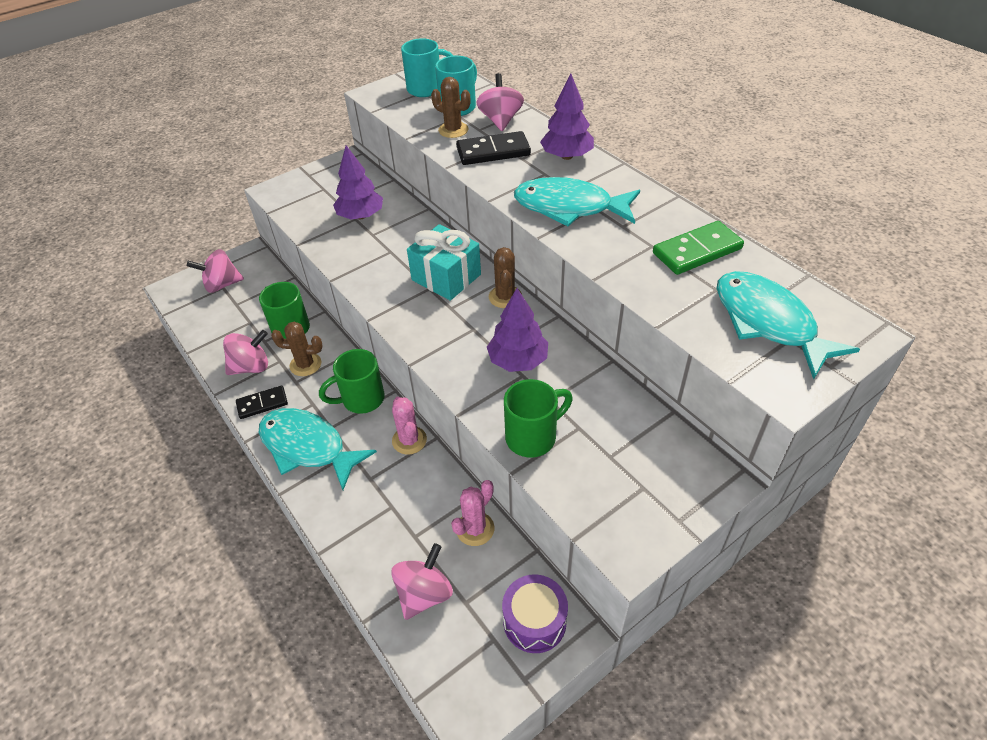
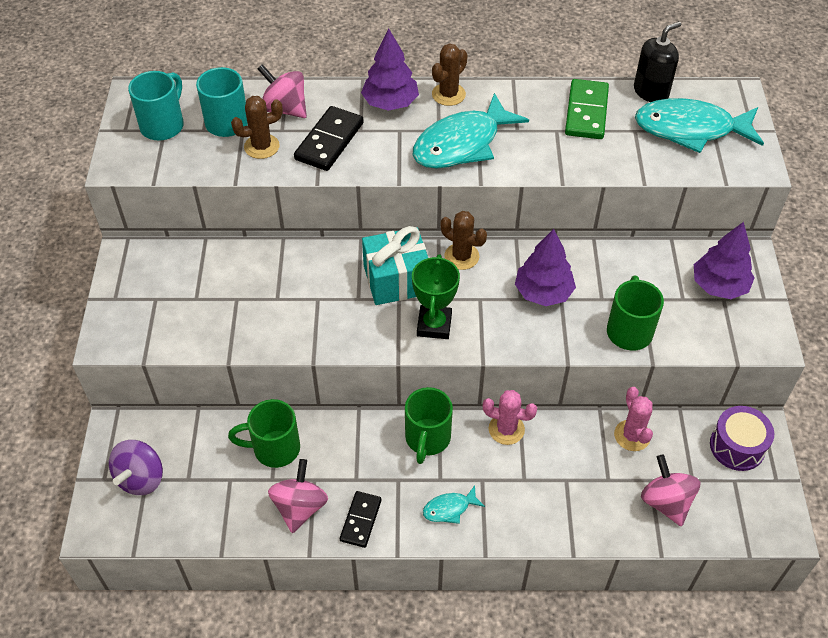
camera: 55 degrees left, 5 degrees up
(222, 285) = (141, 478): pink spinning top -> purple spinning top
(305, 364) = (340, 460): brown cactus -> brown cactus (448, 94)
(308, 447) = (449, 508): turquoise fish -> turquoise fish, size x0.45
(361, 216) = (237, 292): purple tree -> purple tree (719, 286)
(422, 318) = (434, 325): none -> green trophy
(779, 275) = (651, 91): none -> black soap dispenser

